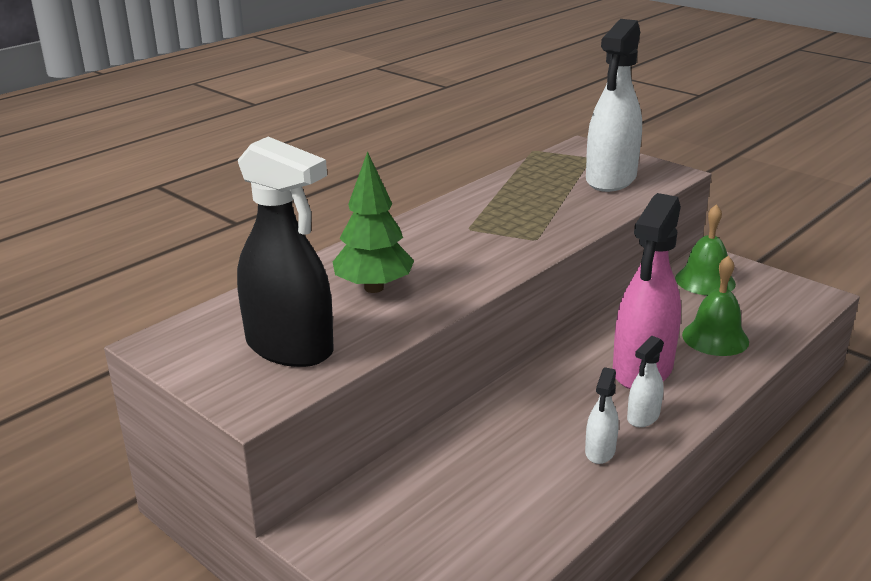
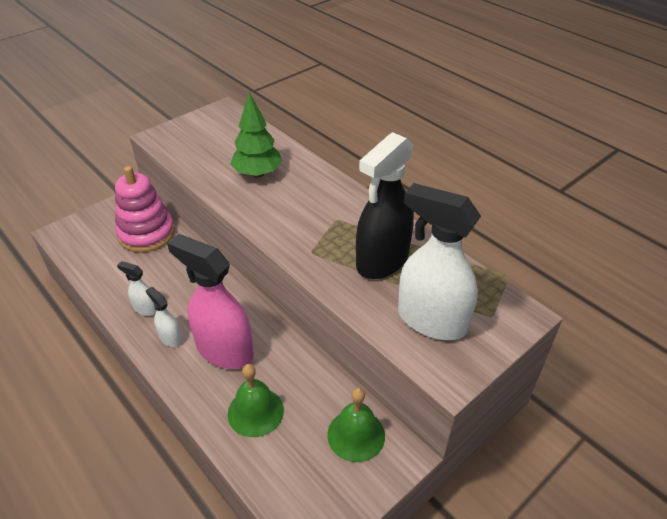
camera: 95 degrees right, 15 degrees up
(290, 348) = (201, 145): black spray bottle -> black spray bottle (382, 261)
(425, 489) = (146, 234): none -> pink stacking toy

